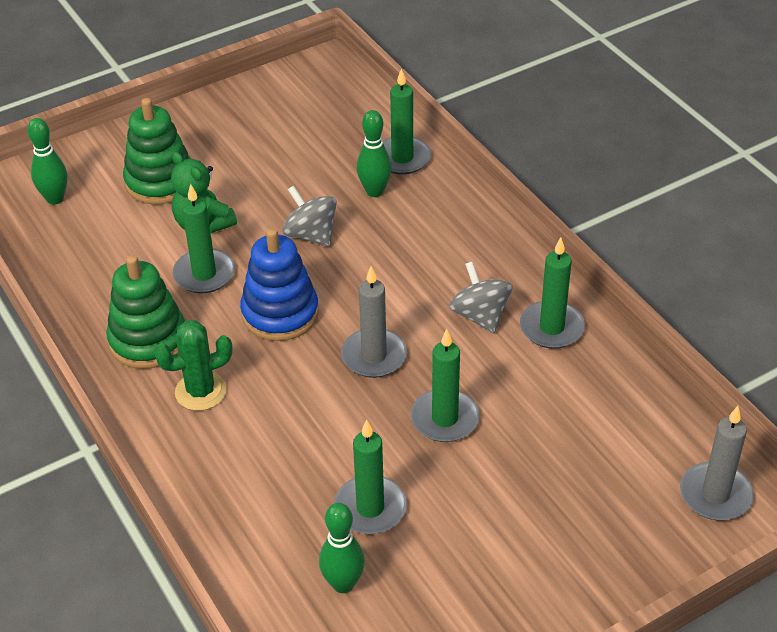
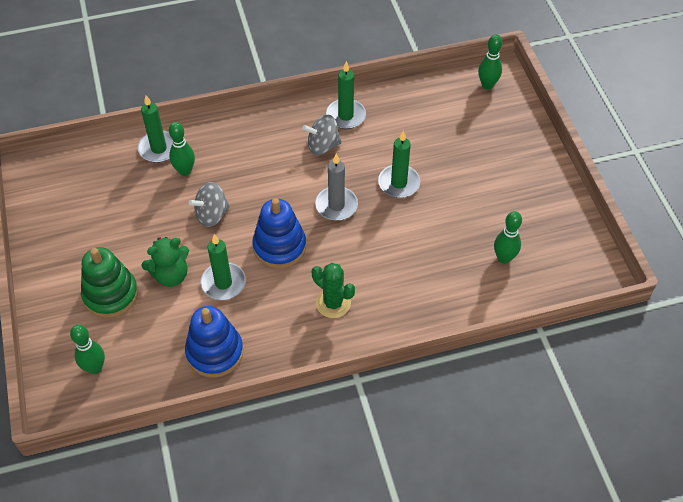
camera: 75 degrees left, 10 degrees up
(96, 294) = (215, 352): none -> blue stacking toy
(148, 340) = (274, 326): green stacking toy -> none
(201, 391) = (333, 303): green cactus -> green cactus turned 45 degrees counterclockwise
(370, 508) = (454, 234): green candle -> none
(715, 495) = (487, 85): grey candle -> green bowling pin

